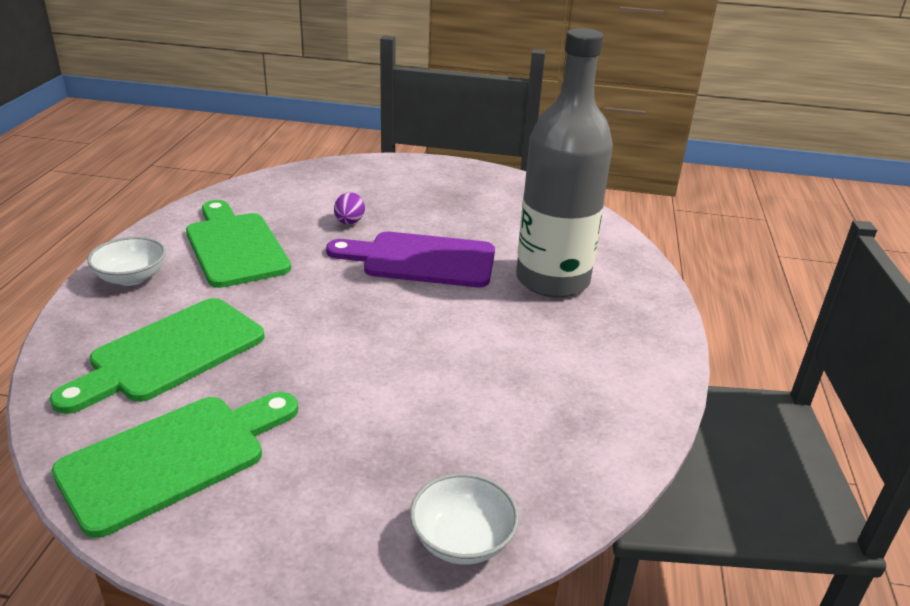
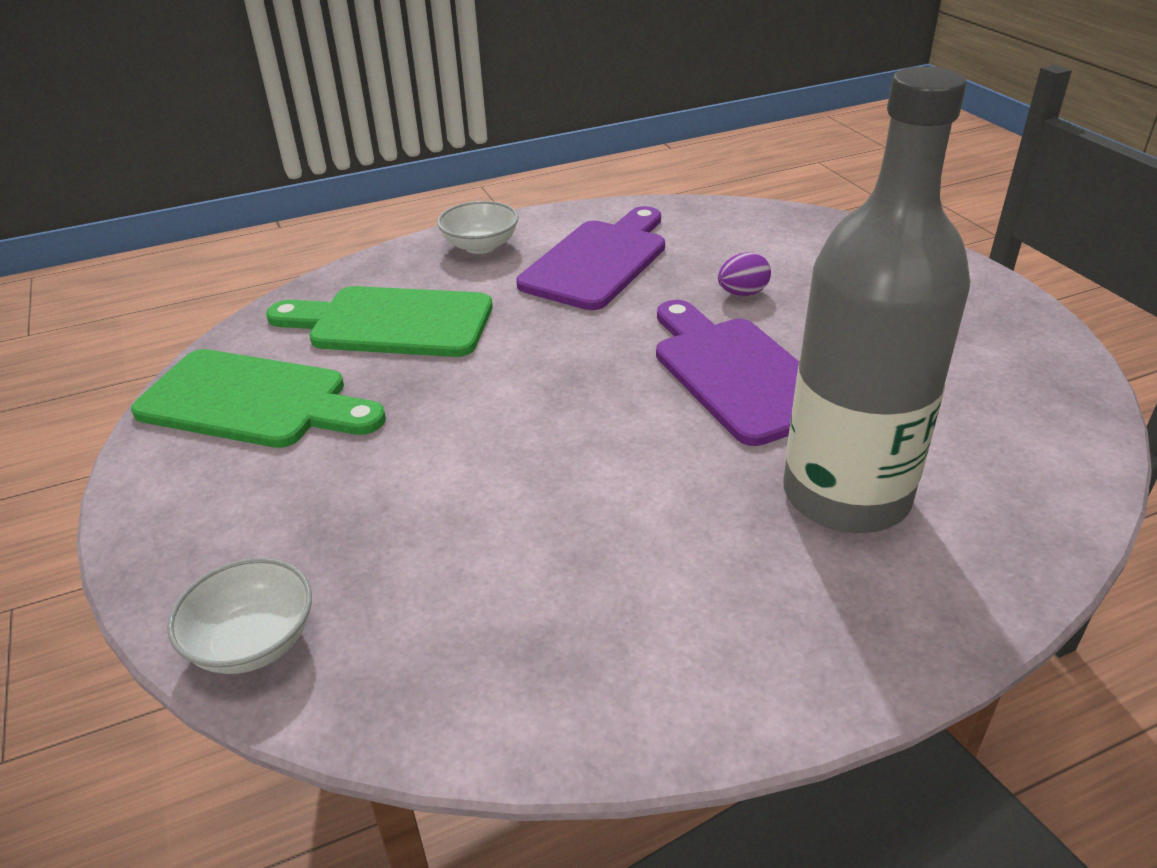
camera: 60 degrees right, 5 degrees up
(234, 246) = (598, 261): green cutting board -> purple cutting board

